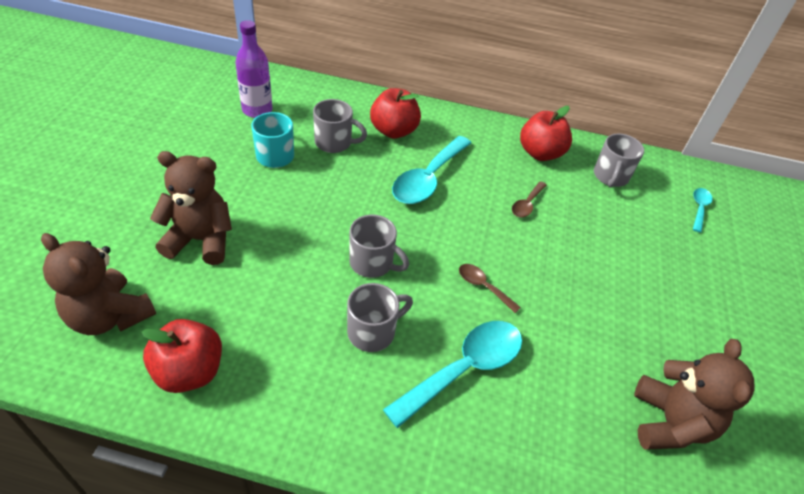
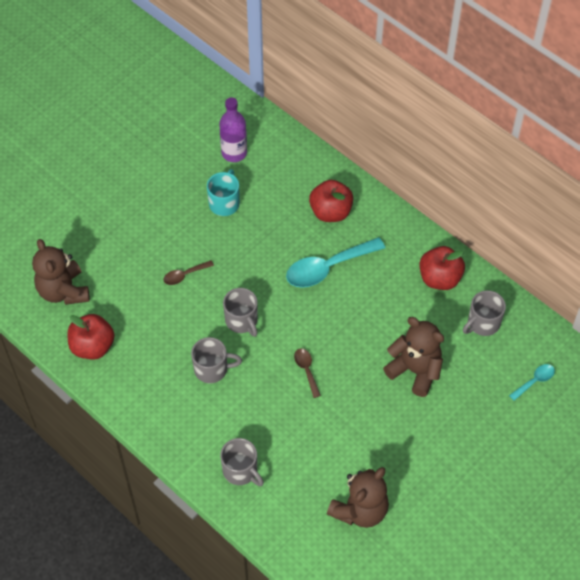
camera: 35 degrees right, 10 degrees up
(200, 240) = (139, 257): brown teddy bear -> brown teddy bear (415, 370)
(334, 143) = (276, 207): grey mug -> grey mug (241, 471)
(464, 369) = (253, 418): turquoise spoon -> none
(527, 204) = (390, 320): brown spoon -> brown spoon (185, 275)

